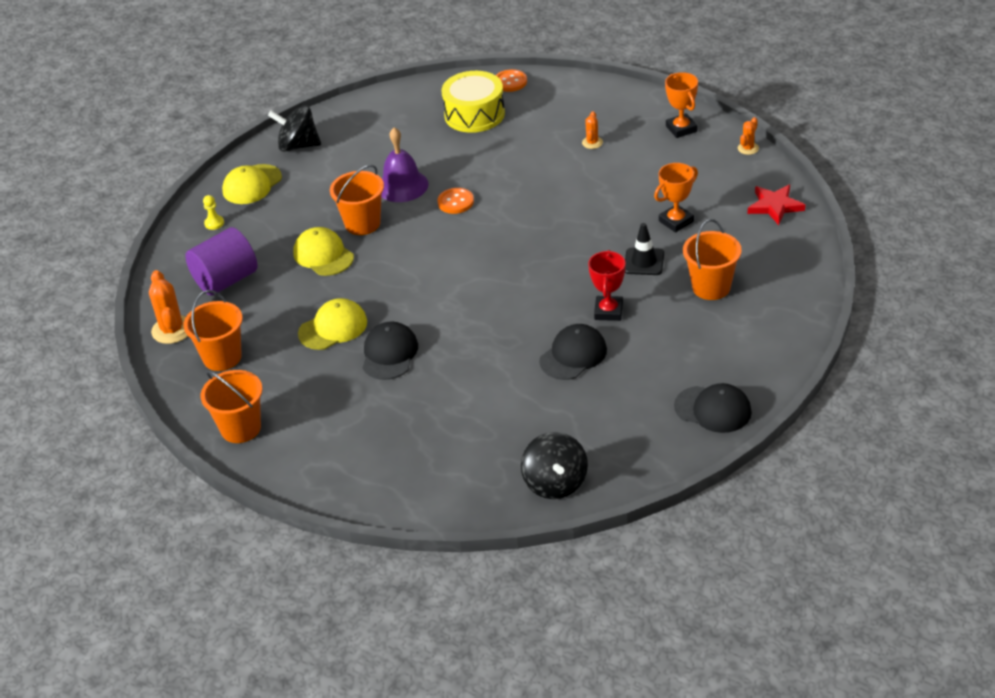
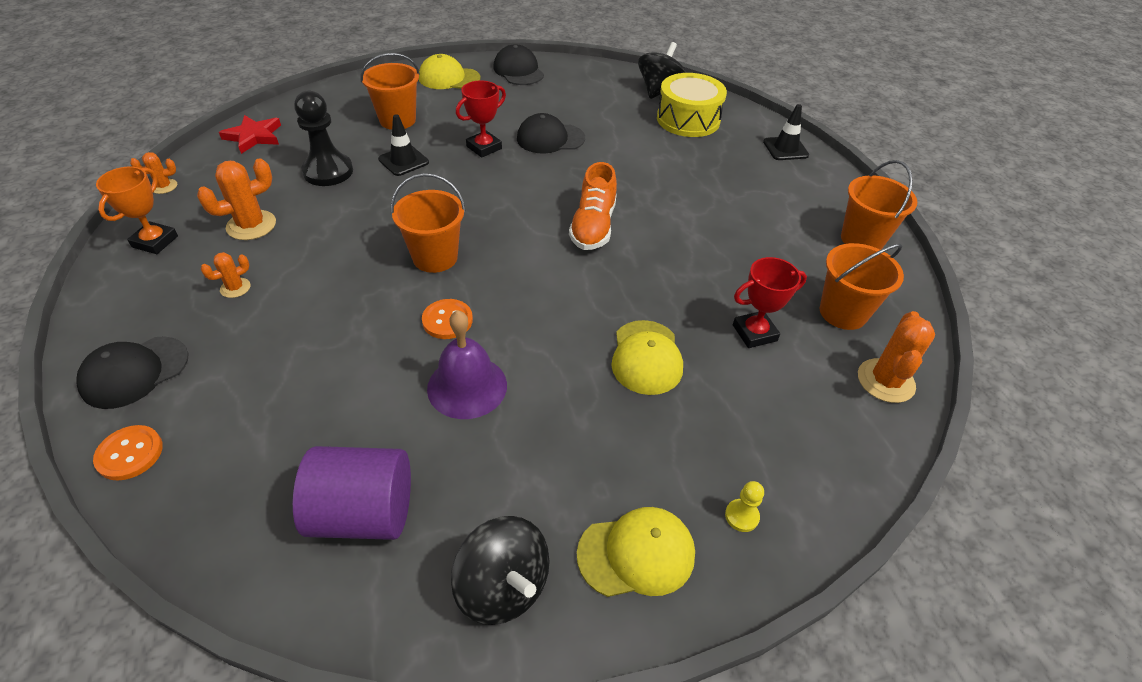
camera: 145 degrees left, 5 degrees up
(226, 280) = (783, 404): purple cylinder -> purple cylinder (363, 513)
(271, 308) = (754, 333): none -> red trophy
(333, 328) = (709, 272): yellow cap -> yellow cap (449, 78)
(362, 223) = (565, 367): orange bucket -> orange bucket (435, 257)
(368, 488) = (785, 149): none -> black traffic cone
(389, 354) = (681, 220): black cap -> black cap (134, 372)
(444, 307) = (593, 226): none -> orange shoe
(474, 114) = (249, 432): yellow drum -> yellow drum (688, 119)
(650, 167) = (251, 225): none -> orange cactus
(676, 221) = (328, 171): orange trophy -> black pawn

